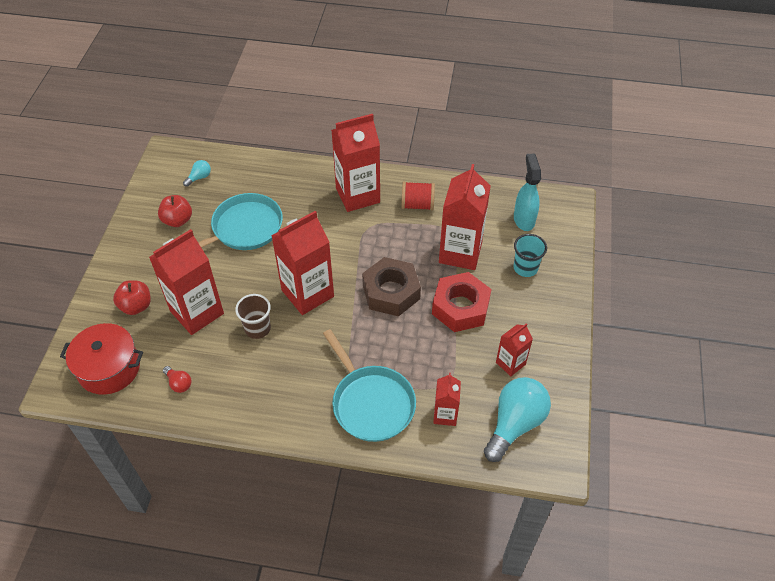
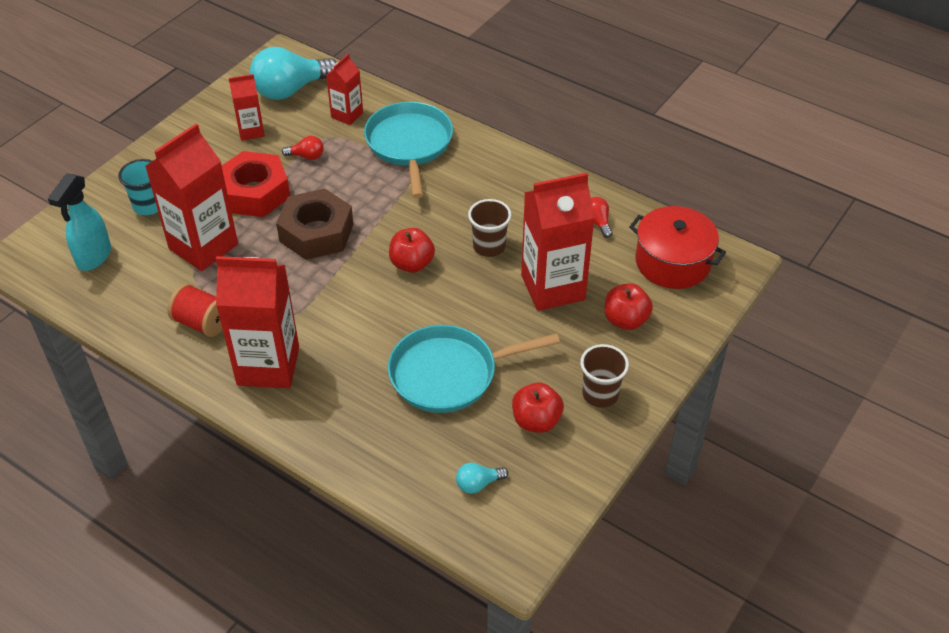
camera: 155 degrees left, 5 degrees down
(141, 249) = (600, 394): none -> brown cup
(307, 293) = (412, 264): red carton -> red apple
(447, 356) = (306, 156): none -> red light bulb

